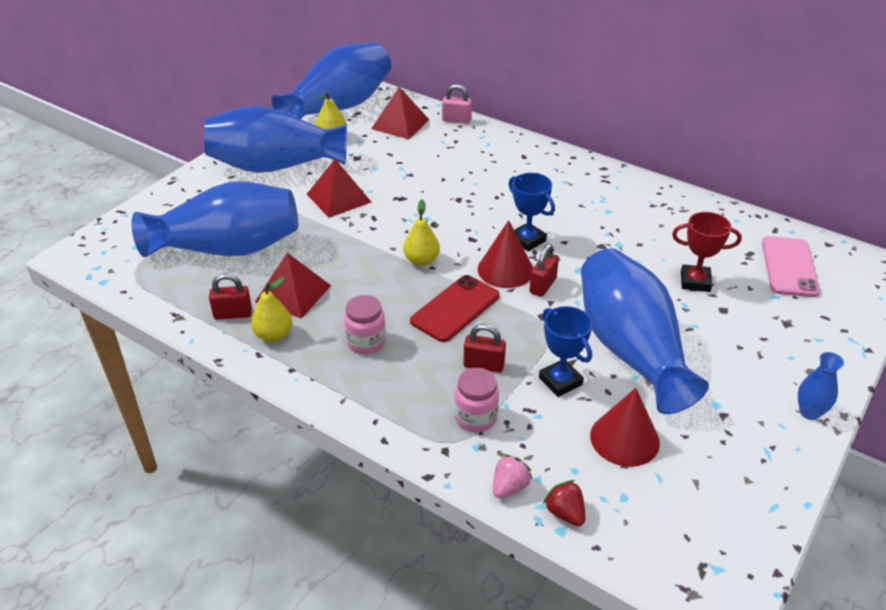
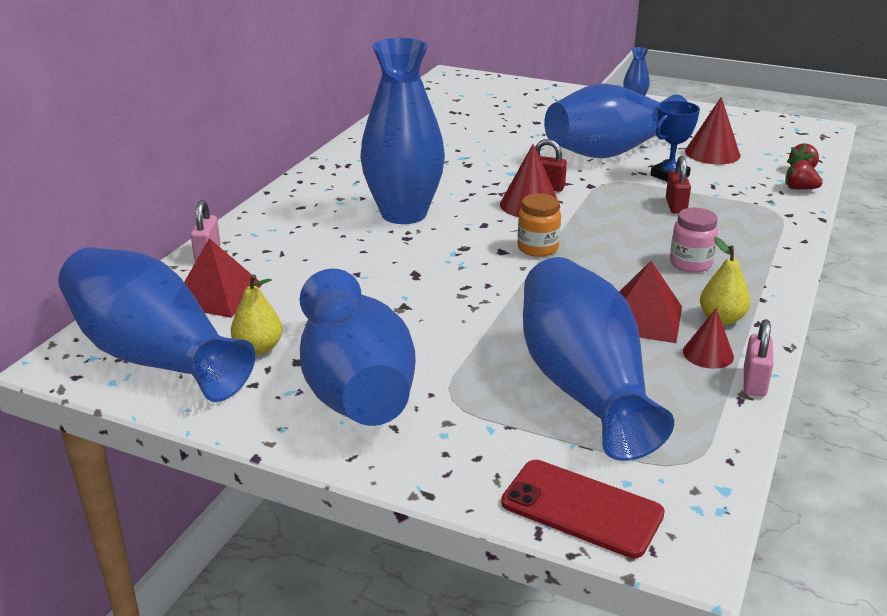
camera: 100 degrees left, 10 degrees down
(188, 327) = (754, 382): none -> pink padlock
(233, 314) = (708, 354): red padlock -> red cone
(339, 198) = (428, 317): red pyramid -> none
(421, 260) = (537, 248): yellow pear -> orange jar
(455, 308) = (606, 224): red phone -> red phone (581, 508)
(475, 418) = (742, 205): pink jar -> none
(501, 201) = (404, 214): none -> blue vase
(509, 487) = (799, 189): pink strawberry -> red strawberry
(527, 240) = (473, 197): blue trophy -> none
(695, 281) = (504, 130): red trophy -> none
(789, 267) = (466, 100): pink phone -> none

